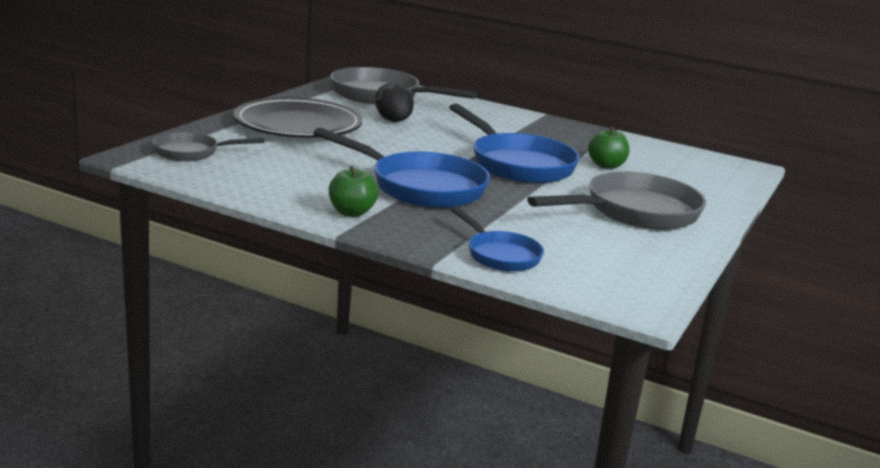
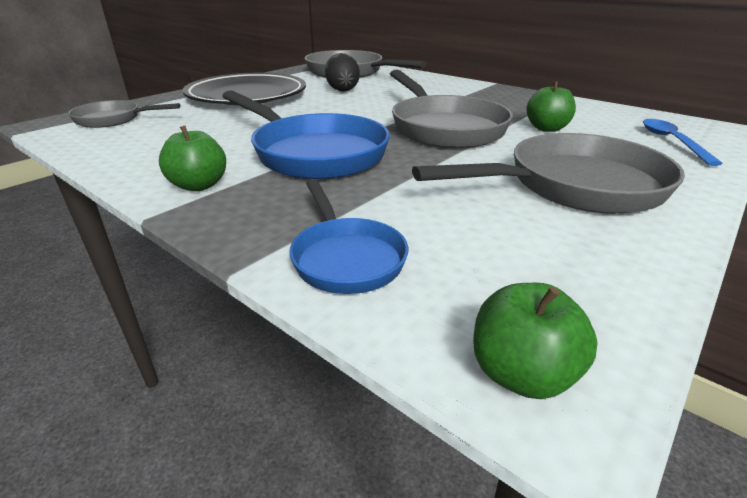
camera: 15 degrees right, 10 degrees up
(517, 164) = (444, 128): blue pan -> grey pan
(620, 298) = (521, 374): none -> green apple
(707, 178) = (671, 141): none -> blue spoon

